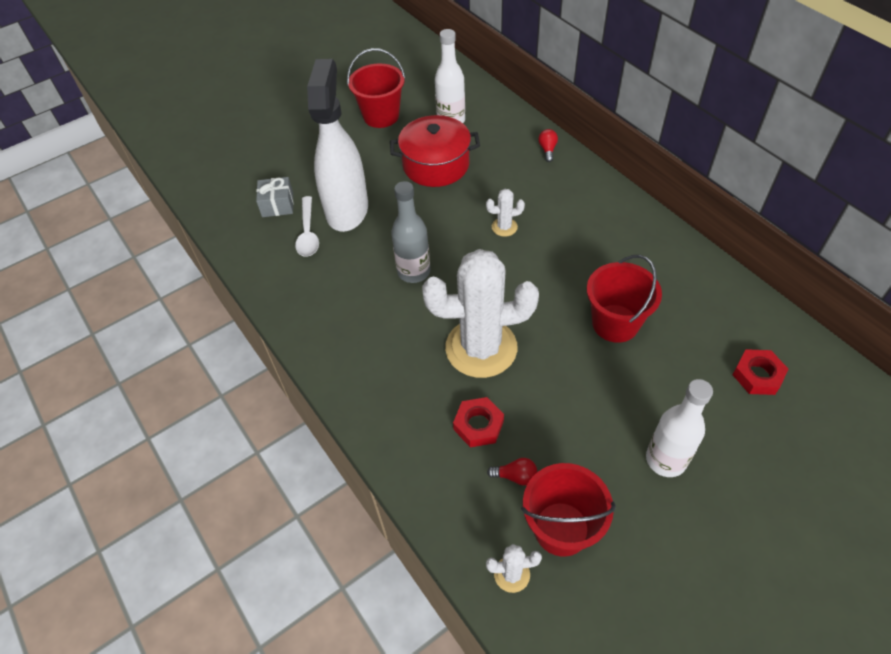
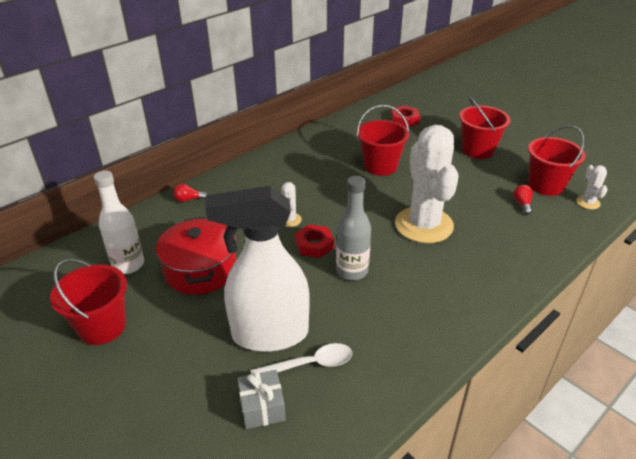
camera: 100 degrees left, 15 degrees down
(478, 425) = (492, 222): red nut -> red nut (314, 245)
(665, 459) = (478, 150): white bottle -> red bucket

